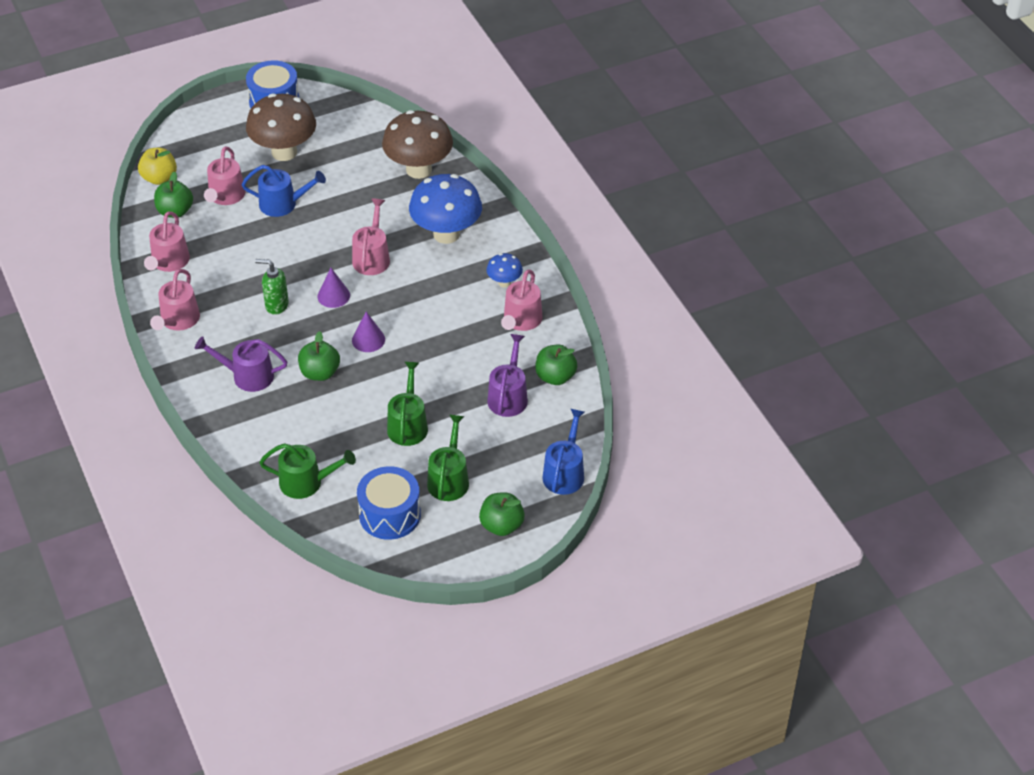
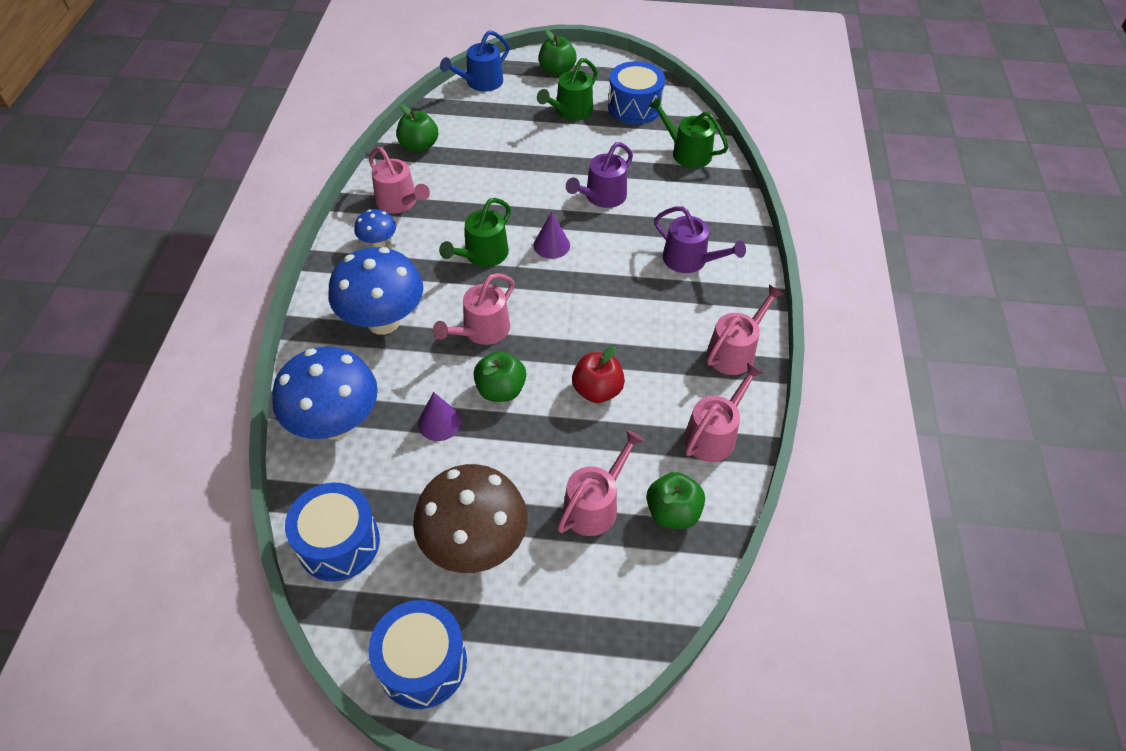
camera: 150 degrees left, 5 degrees up
(159, 178) = (669, 587): yellow apple -> none
(263, 255) = (597, 390): none -> red apple
(276, 305) = (619, 321): green soap dispenser -> none
(282, 204) = (531, 454): blue watering can -> none
(320, 373) = (619, 234): green apple -> green apple (501, 390)
(333, 296) = (553, 305): purple cone -> purple cone (439, 422)
(361, 123) = (339, 543): none -> blue drum
(408, 425) = (572, 160): green watering can -> green watering can (482, 254)
(418, 169) = (336, 424): brown mushroom -> blue mushroom
(508, 396) = (471, 147): purple watering can -> purple watering can (602, 196)
(521, 320) = (399, 202): pink watering can -> pink watering can turned 90 degrees clockwise

